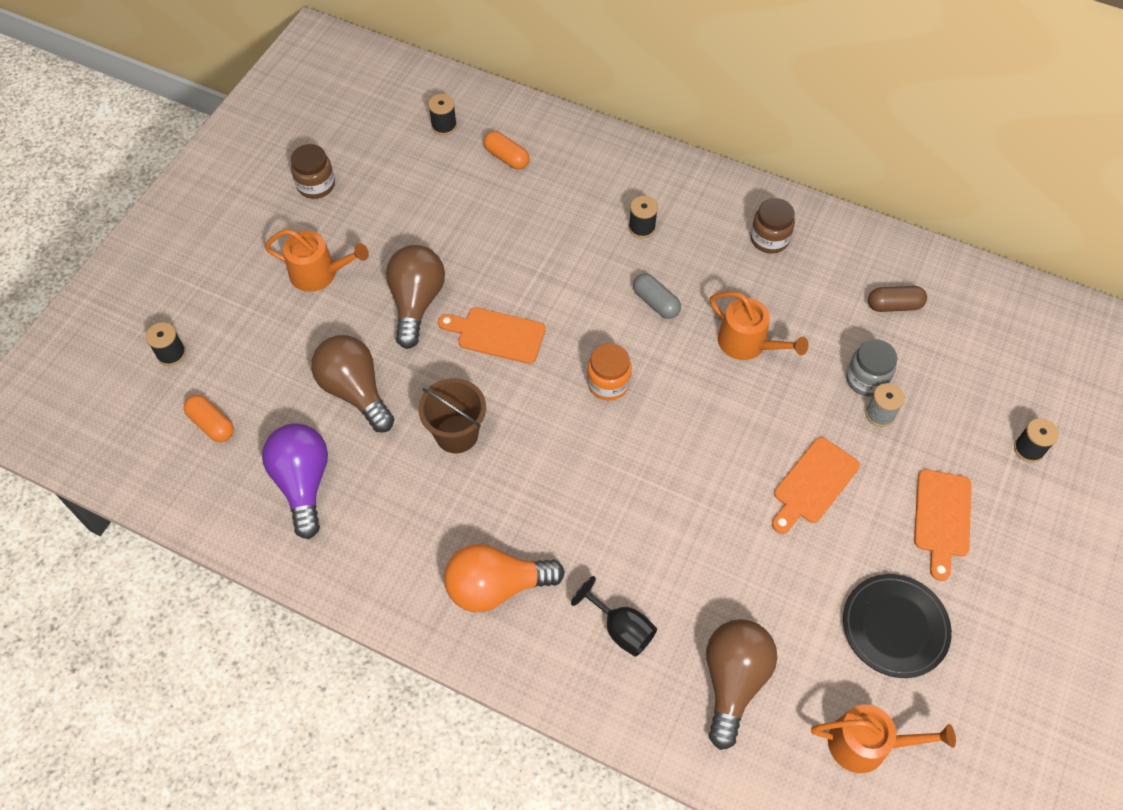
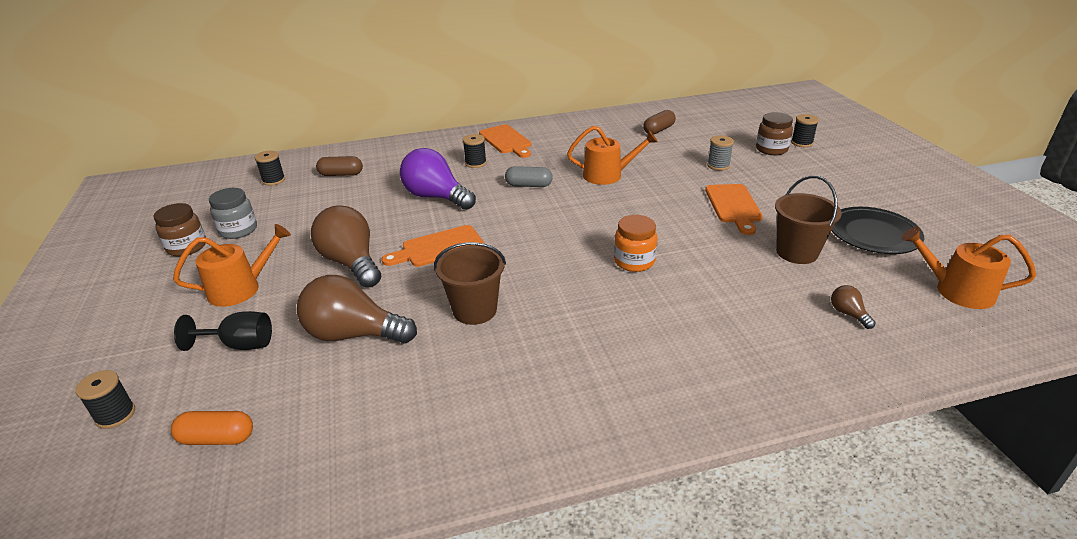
camera: 40 degrees left, 25 degrees down
(303, 483) = (368, 420): purple light bulb -> purple light bulb (436, 197)
(496, 587) = (626, 374): orange light bulb -> none
(506, 157) = (341, 174): orange capsule -> brown capsule
(608, 383) = (550, 230): orange jar -> orange jar (634, 261)
(621, 629) = (744, 336): black goblet -> black goblet (240, 345)
(733, 681) = (848, 314): brown light bulb -> brown light bulb, size x0.44
(769, 239) = (557, 137): brown jar -> brown jar (771, 149)
(788, 586) = (796, 252): none -> brown bucket
(865, 744) = (957, 291): orange watering can -> orange watering can turned 120 degrees counterclockwise
(866, 379) = (690, 158): grey jar -> grey jar (238, 230)
(942, 518) = (813, 183): orange cutting board -> orange cutting board (506, 141)

